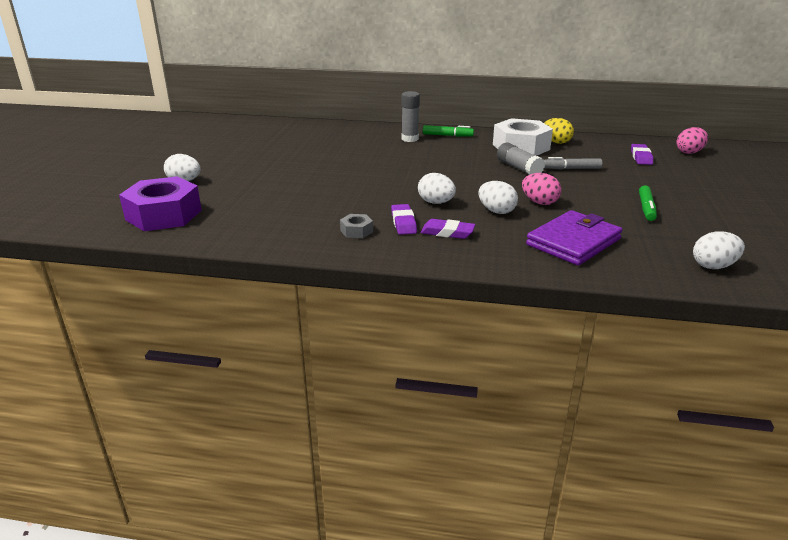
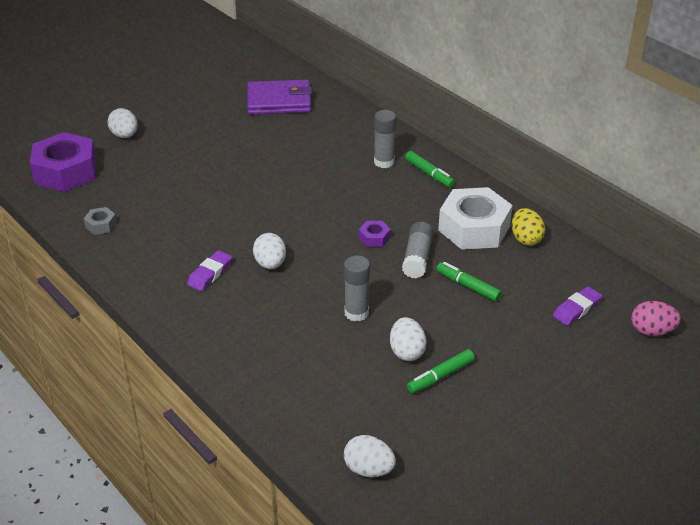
camera: 40 degrees right, 10 degrees up
(356, 231) = (164, 263): grey nut -> grey nut (101, 225)
(447, 232) = (224, 304): purple eraser -> none
(475, 169) = (374, 238): none -> purple nut
(496, 211) = (302, 302): white egg -> white egg (407, 352)
(539, 202) = (356, 313): pink egg -> grey glue stick
(571, 169) = (468, 286): grey marker -> green marker
(573, 242) = (303, 373): purple wallet -> purple wallet (279, 101)

